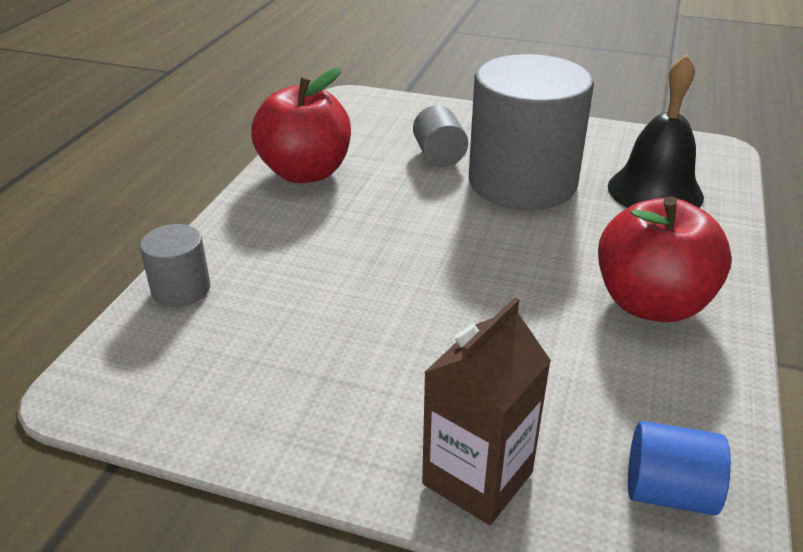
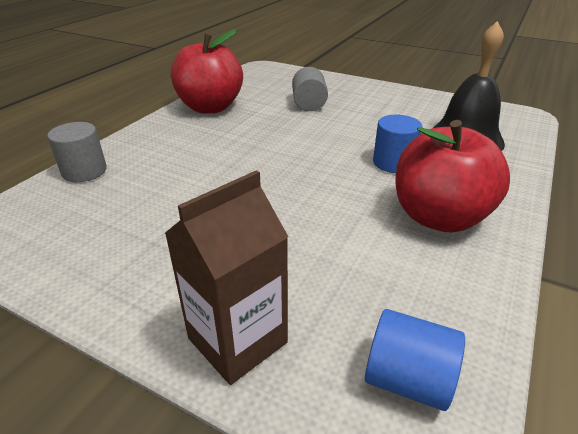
camera: 10 degrees right, 0 degrees up
(522, 182) = (363, 125): grey cylinder -> none
(577, 235) = (393, 163): none -> blue cylinder

